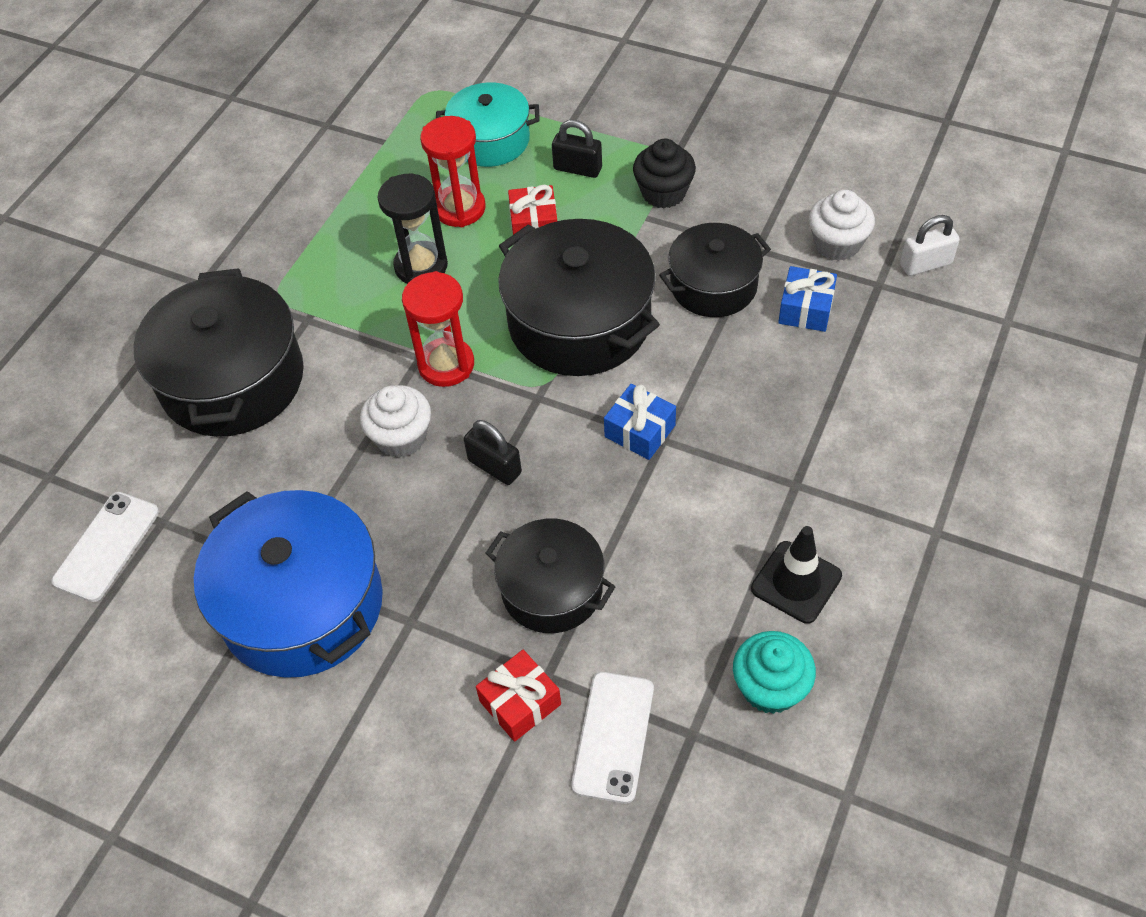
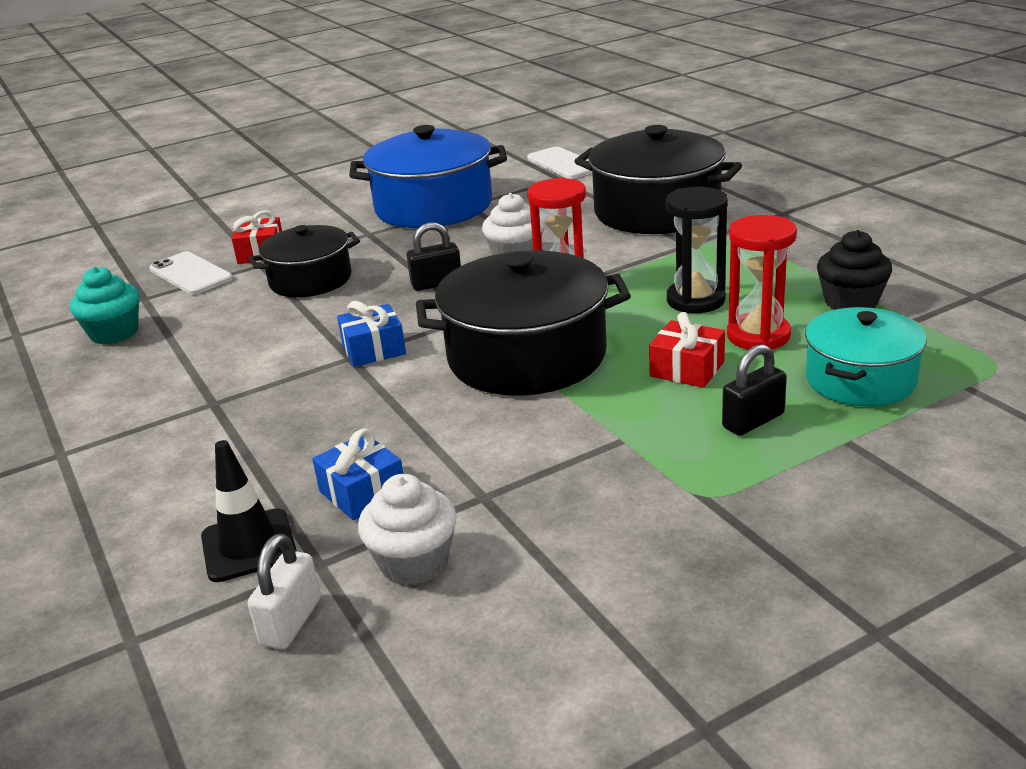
camera: 125 degrees right, 25 degrees down
(663, 193) = (648, 465): black cupcake -> black cupcake (851, 302)
(713, 285) = (471, 446): black pot -> none
(796, 582) = (150, 370): black traffic cone -> black traffic cone (248, 546)

